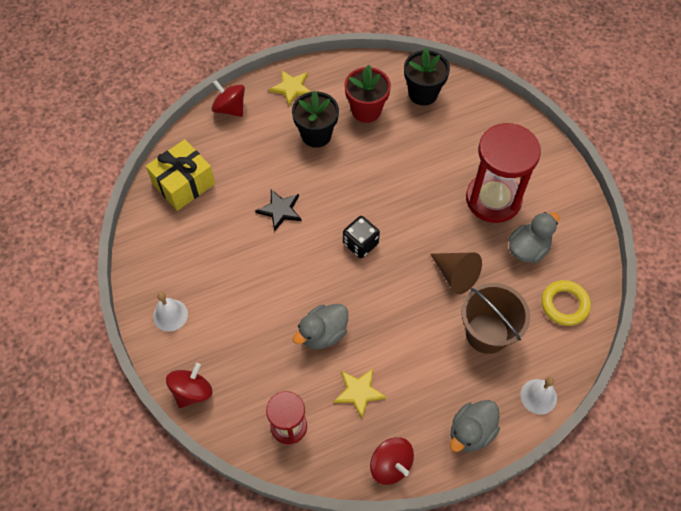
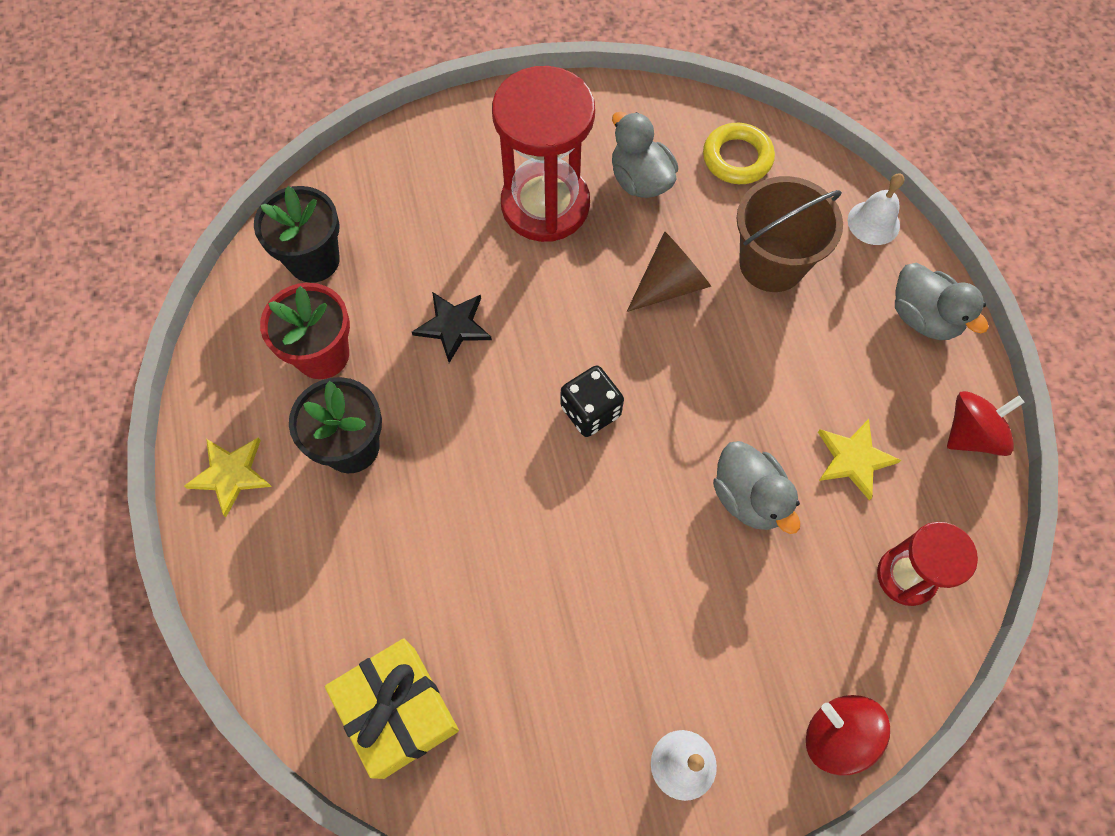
camera: 80 degrees left, 5 degrees up
(230, 108) = (243, 598): red spinning top -> none
(280, 210) = (498, 533): black star -> black star (453, 326)

